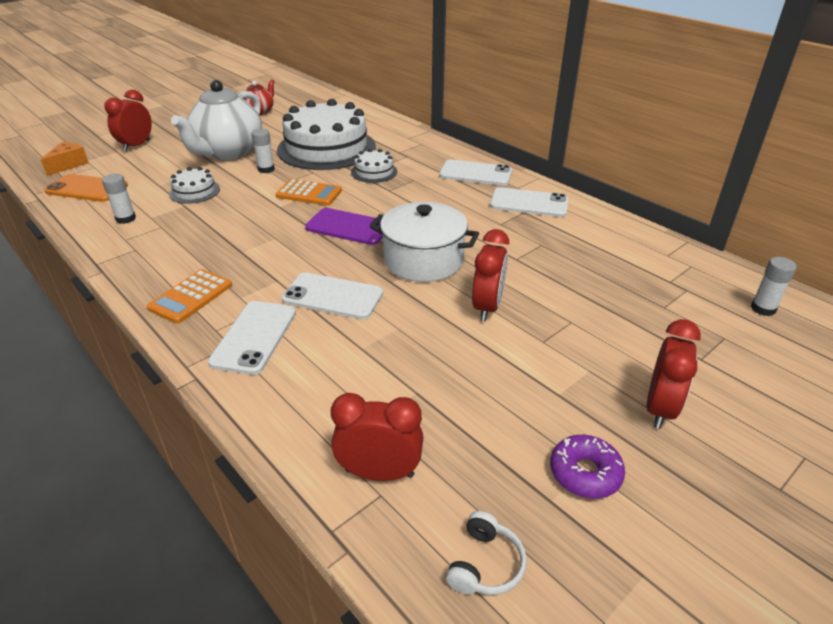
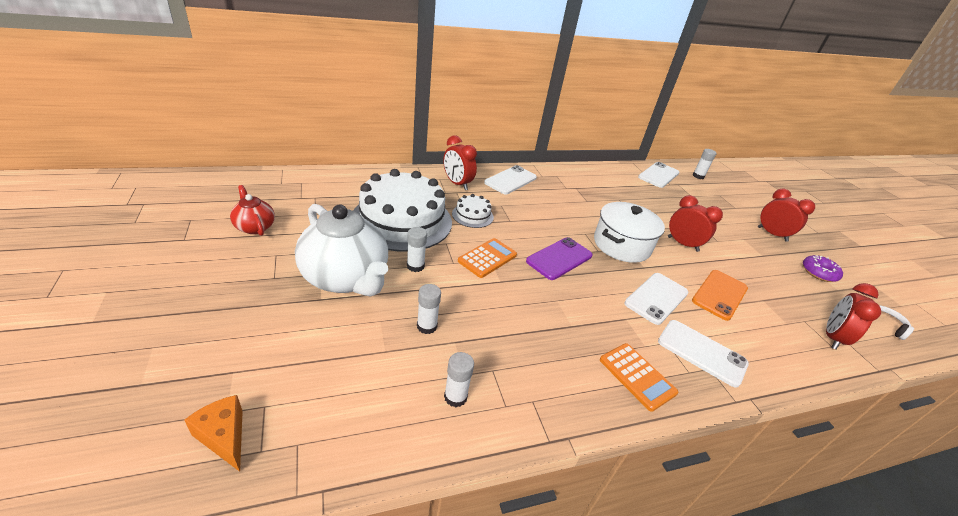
camera: 70 degrees left, 0 degrees up
(87, 189) = (336, 424): orange phone -> orange phone (719, 294)
(136, 146) = (236, 348): red clock -> red clock (457, 184)
(194, 191) = (427, 326): white cake -> white glue stick
(529, 203) = (566, 181): white phone -> white phone (658, 175)

